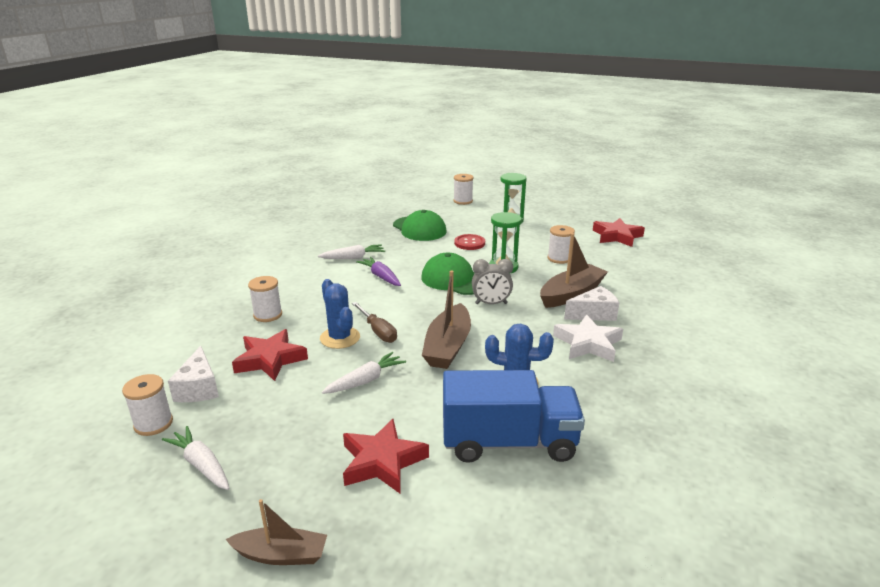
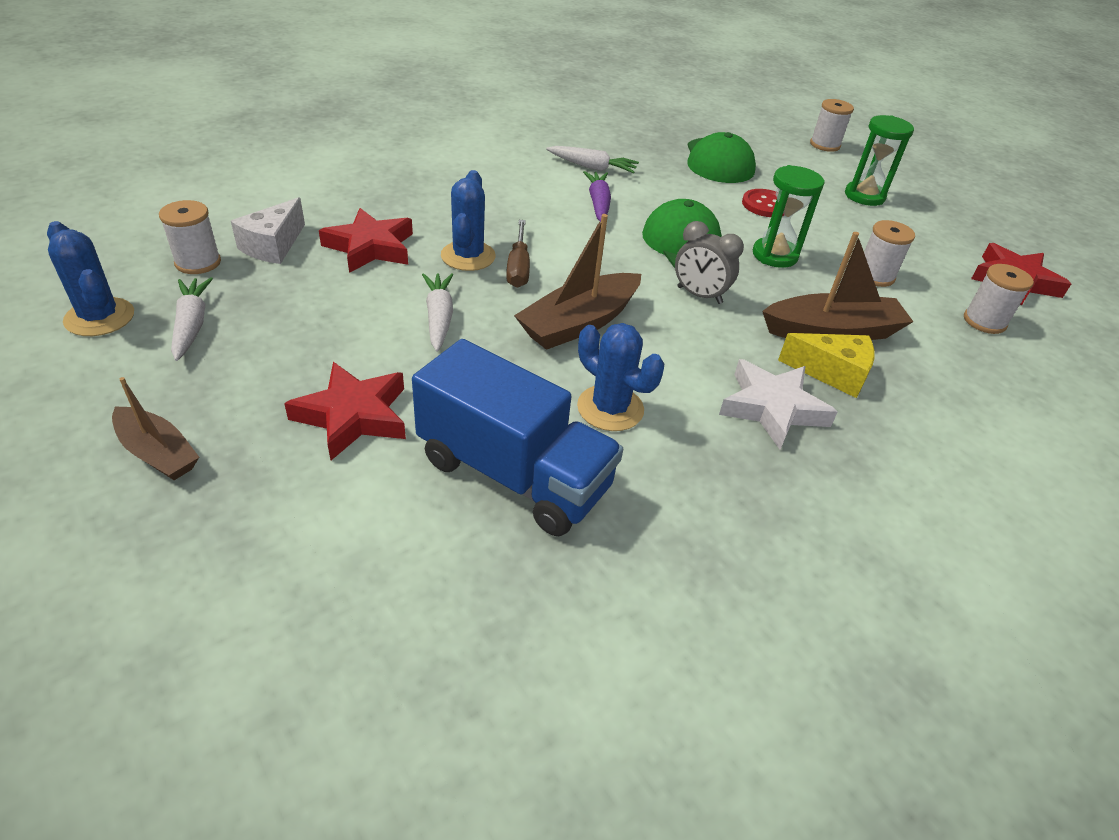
camera: 30 degrees right, 15 degrees up
(119, 496) = (99, 317): none -> blue cactus
(268, 315) = (423, 197): white spool -> white spool (984, 321)
(365, 380) = (439, 318): white carrot -> white carrot turned 90 degrees counterclockwise
(594, 314) = (832, 373): white cheese -> yellow cheese

